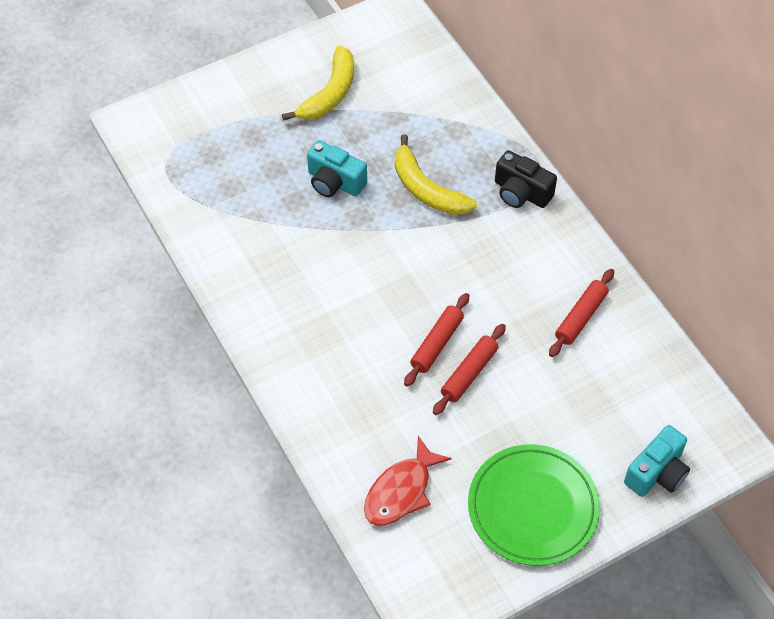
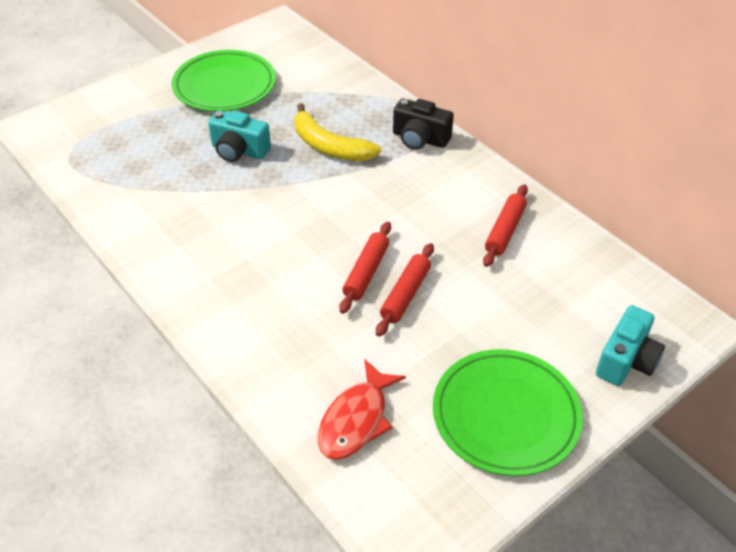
camera: 10 degrees left, 10 degrees down
(329, 94) = (224, 85): yellow banana -> green plate

